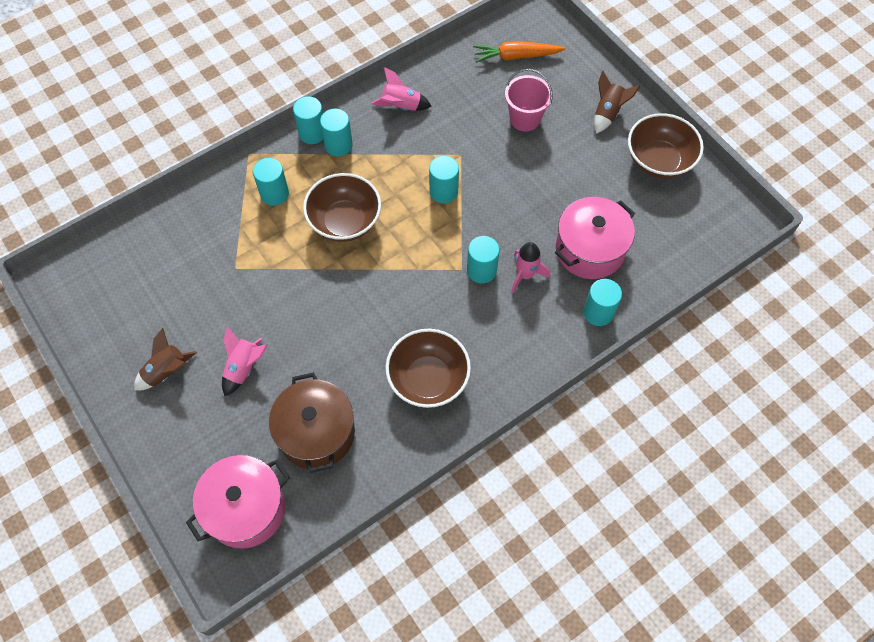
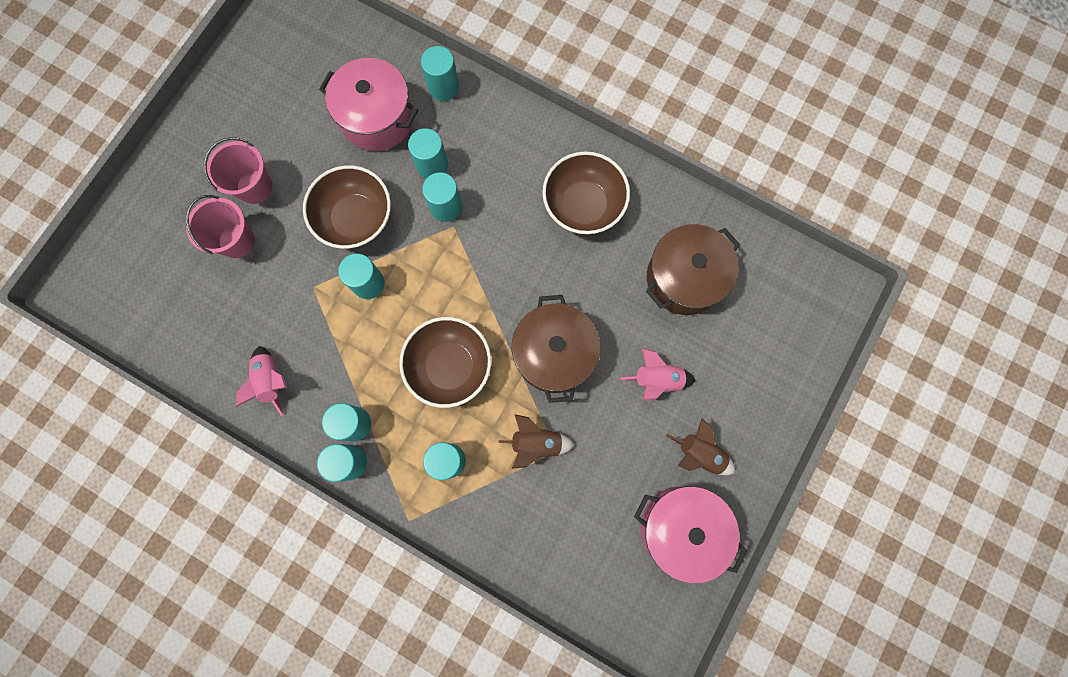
camera: 115 degrees left, 15 degrees up
(246, 509) = (782, 303): pink pot -> pink pot (681, 528)
(311, 299) = (554, 354): none -> brown pot
(516, 56) = (149, 285): orange carrot -> none
(525, 275) = (432, 165): pink rocket -> turquoise cylinder
(566, 144) = (254, 187): none -> pink bucket
(607, 113) = (195, 160): brown rocket -> brown rocket (536, 443)
(658, 161) = (241, 92): brown bowl -> brown bowl (356, 219)

